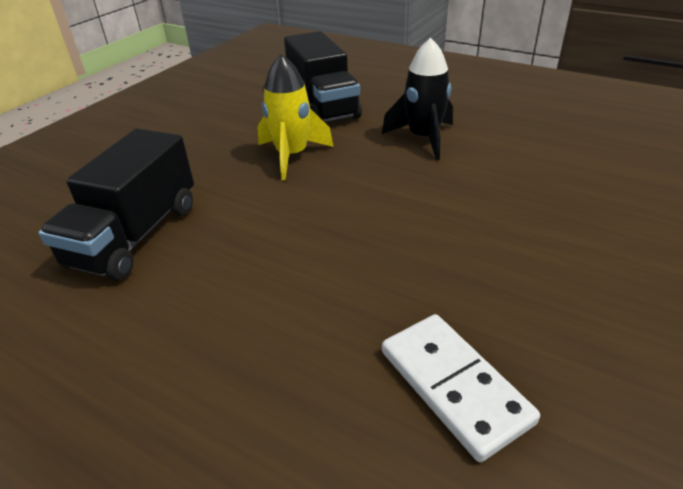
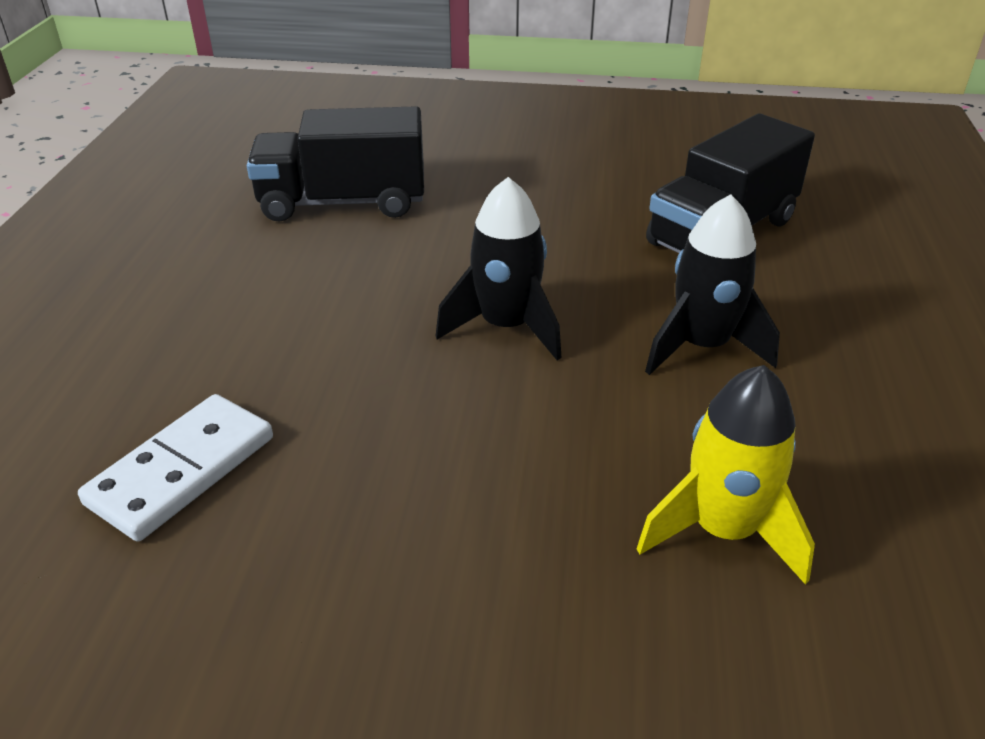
camera: 65 degrees right, 0 degrees up
(292, 156) = (561, 247): yellow rocket -> yellow rocket (723, 530)
(364, 195) = (506, 327): none -> black rocket

